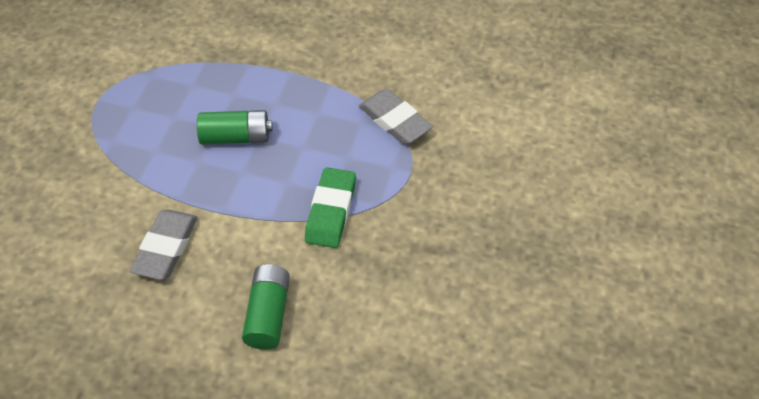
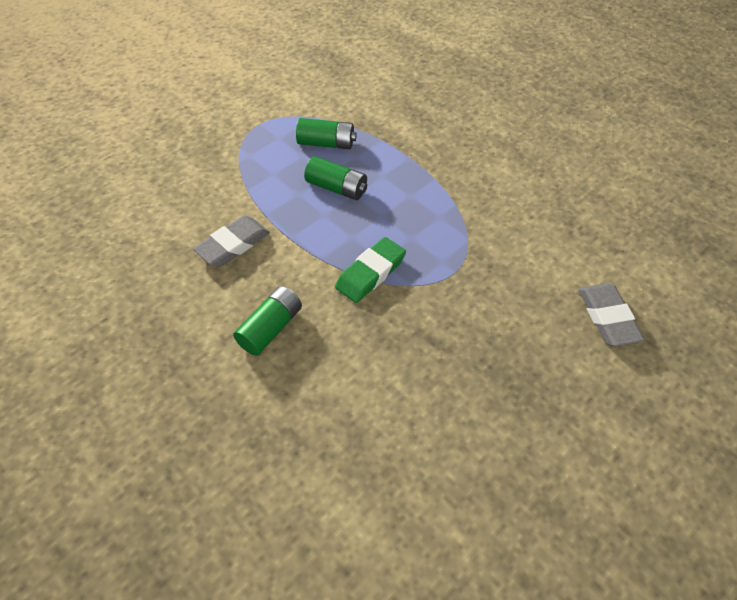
camera: 30 degrees right, 0 degrees up
(191, 92) = (326, 143): none -> green battery
(395, 121) = (468, 226): grey eraser -> grey eraser (607, 317)

